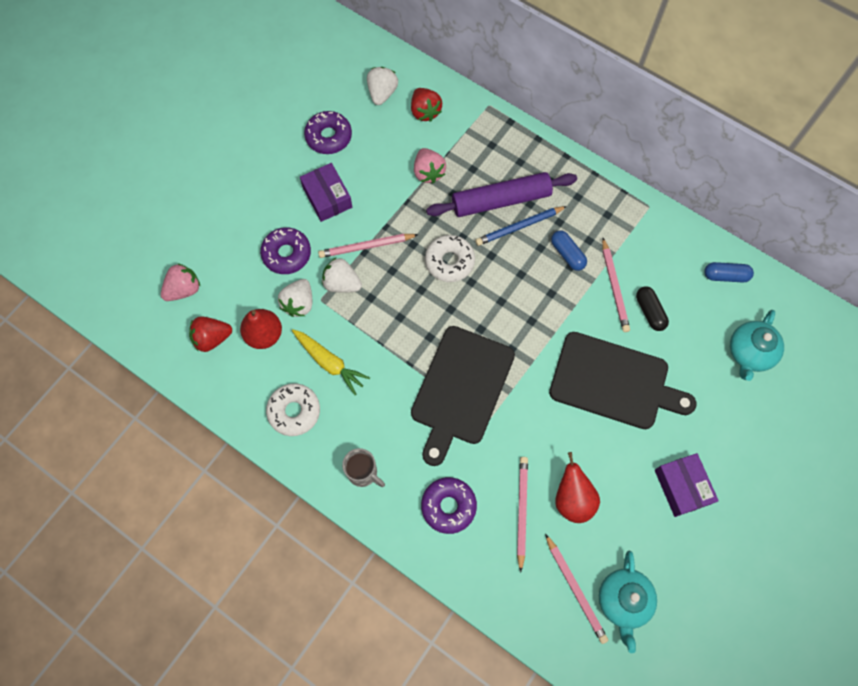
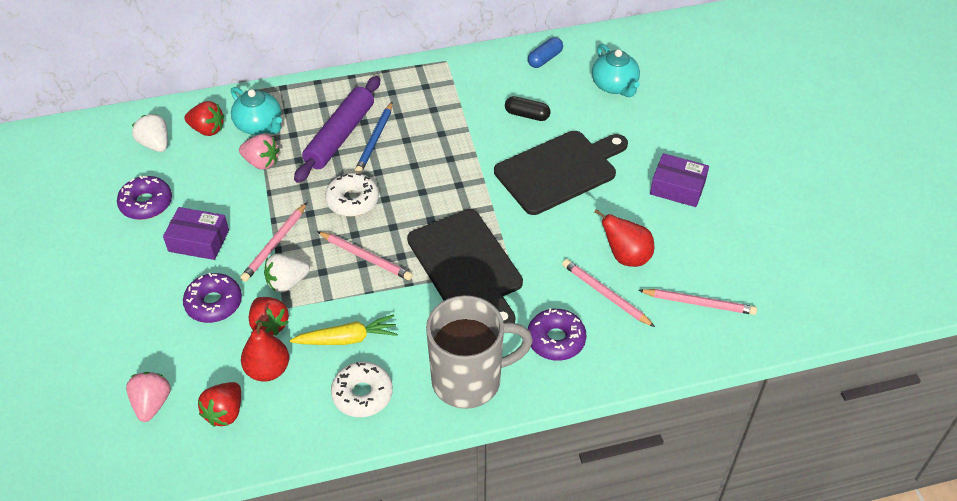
camera: 50 degrees left, 20 degrees down
(299, 303) = (269, 325): white strawberry -> red strawberry
(363, 473) = (469, 380): grey mug -> grey mug, size x2.06
(567, 254) = (430, 128): blue capsule -> none
(614, 287) = (486, 120): pink pencil -> pink pencil (365, 257)
(623, 600) = (733, 280): turquoise teapot -> turquoise teapot (259, 125)

